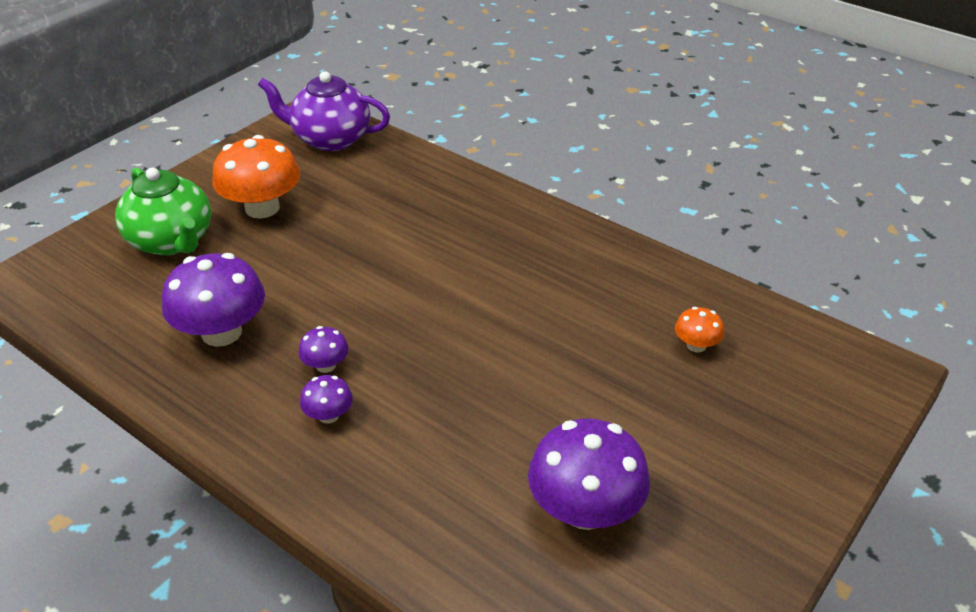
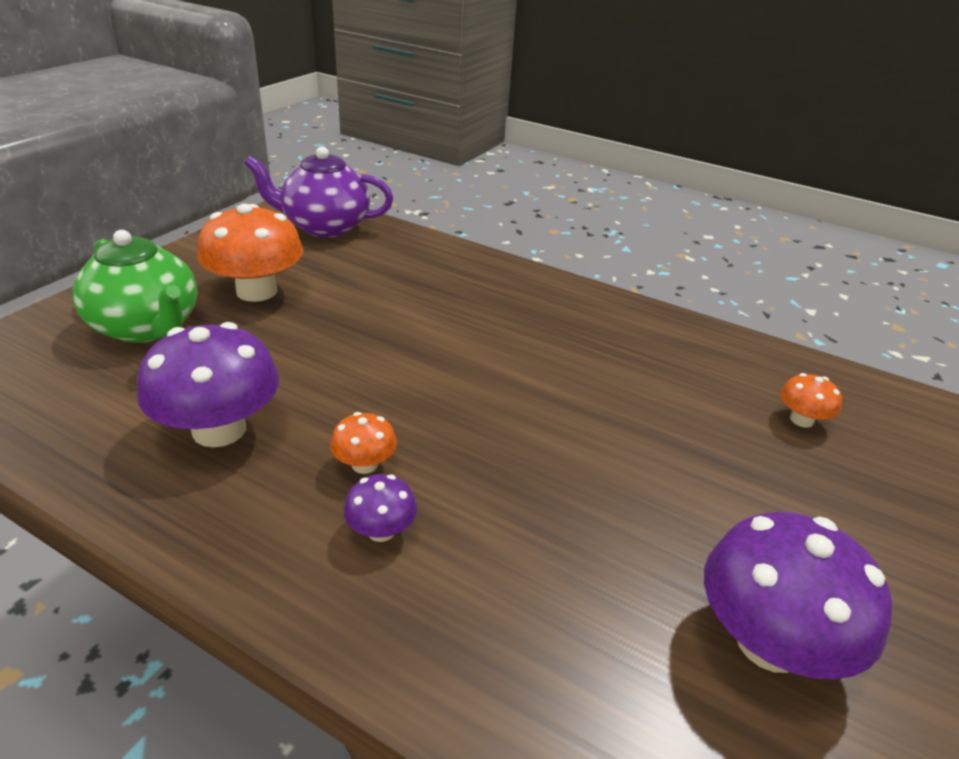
camera: 10 degrees left, 5 degrees down
(326, 365) = (364, 464): purple mushroom -> orange mushroom

